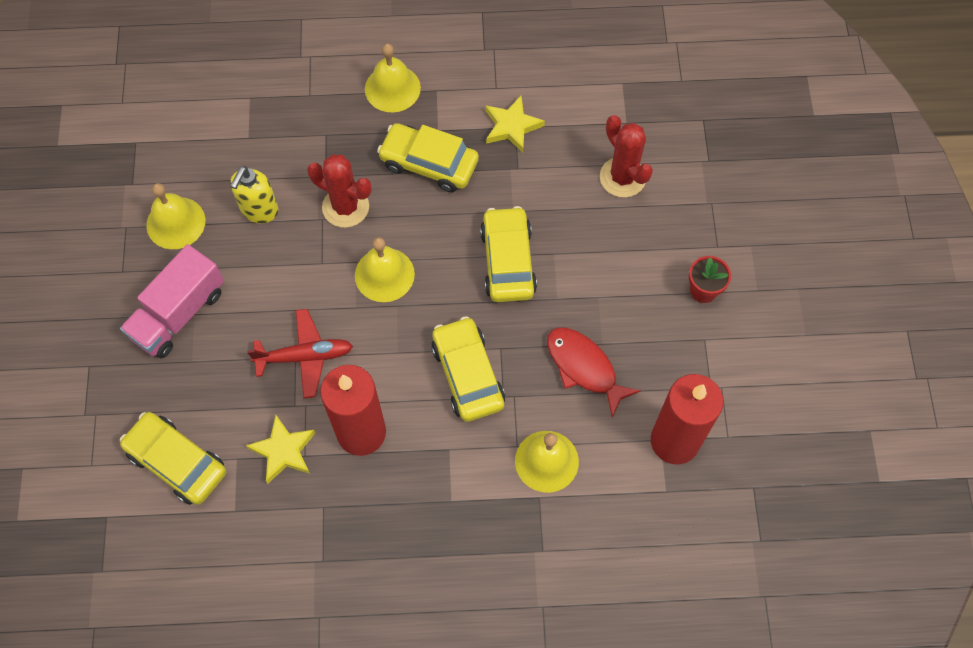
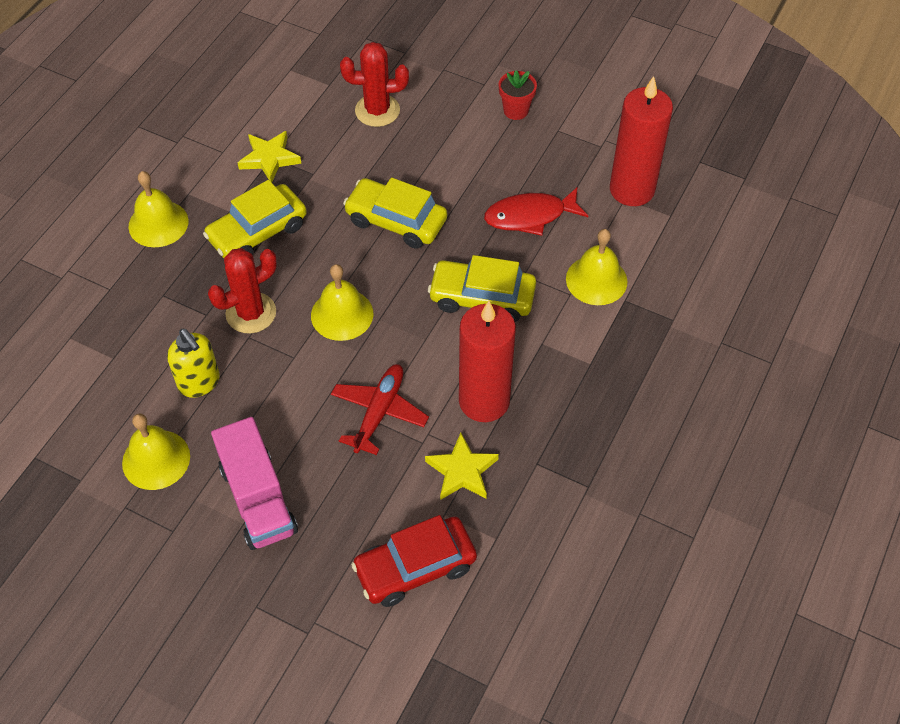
camera: 60 degrees left, 10 degrees down
(177, 462) = (415, 567): yellow car -> red car

